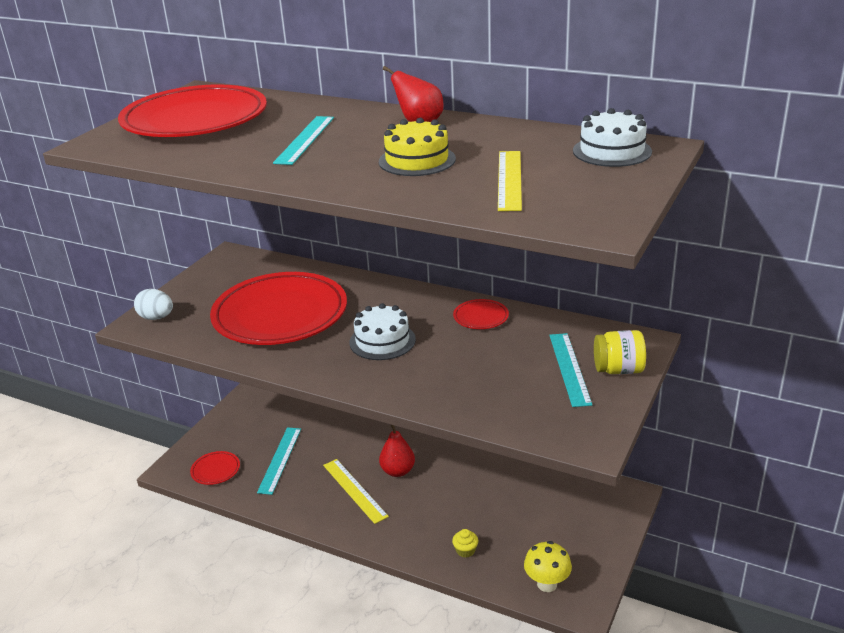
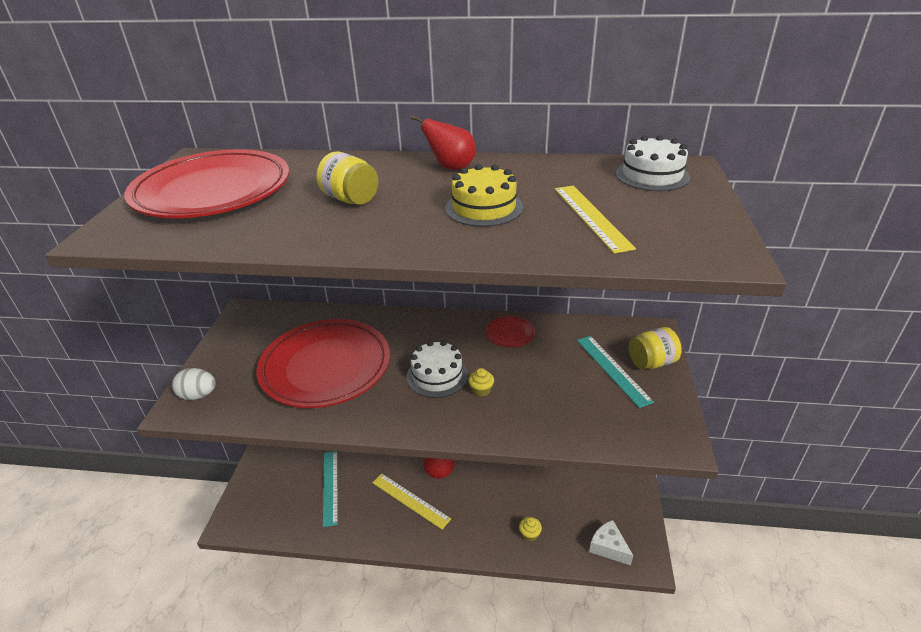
camera: 20 degrees left, 5 degrees up
(215, 470) = (273, 513): red plate -> none
(305, 139) = (350, 199): turquoise ruler -> yellow jar
(418, 361) = (481, 390): none -> yellow cupcake
(547, 584) = (608, 547): yellow mushroom -> white cheese

